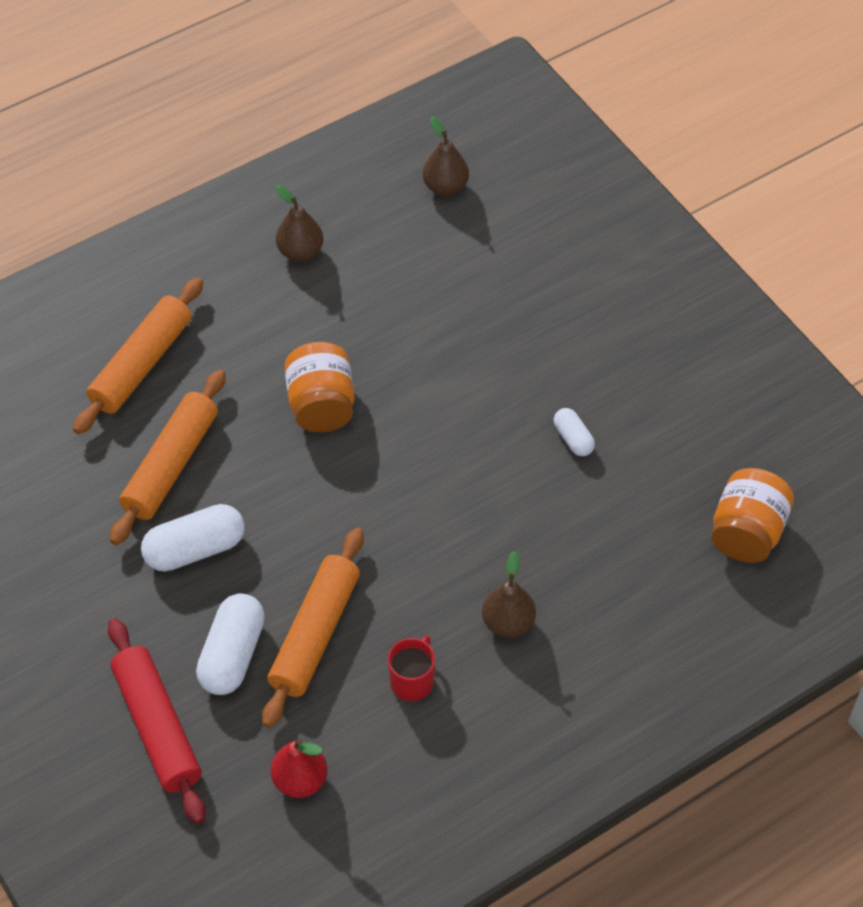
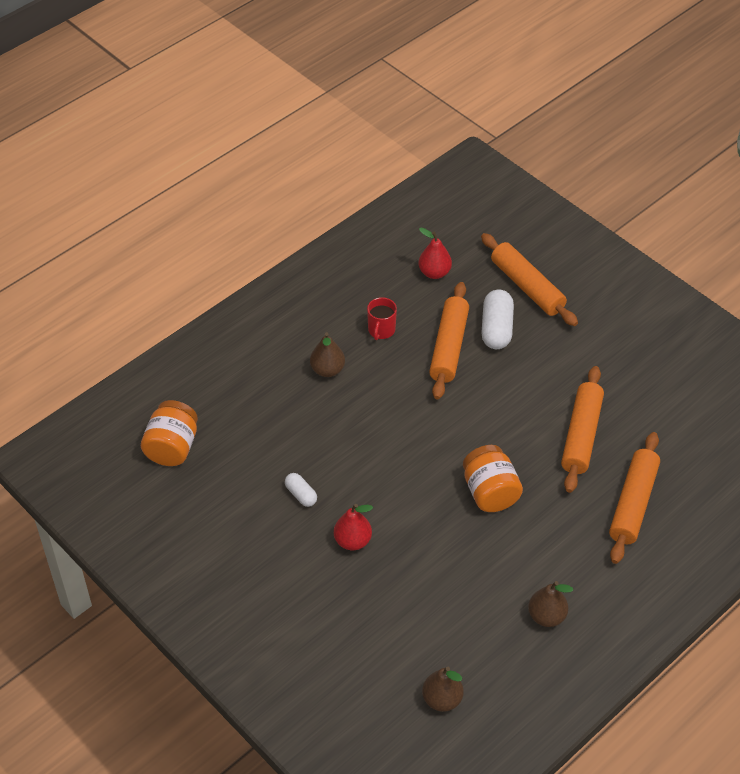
camera: 170 degrees right, 5 degrees down
(157, 727) = (527, 286): red rolling pin -> orange rolling pin
(195, 549) = (543, 384): white capsule -> none
(514, 370) = (353, 541): none -> red pear

